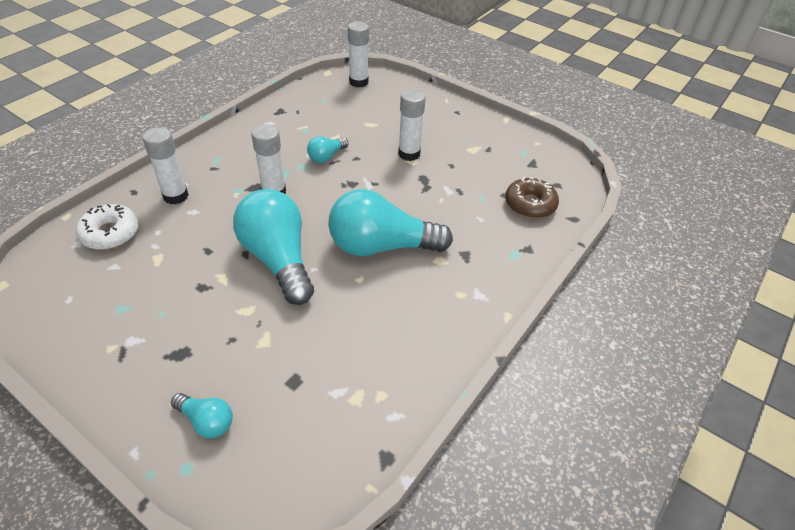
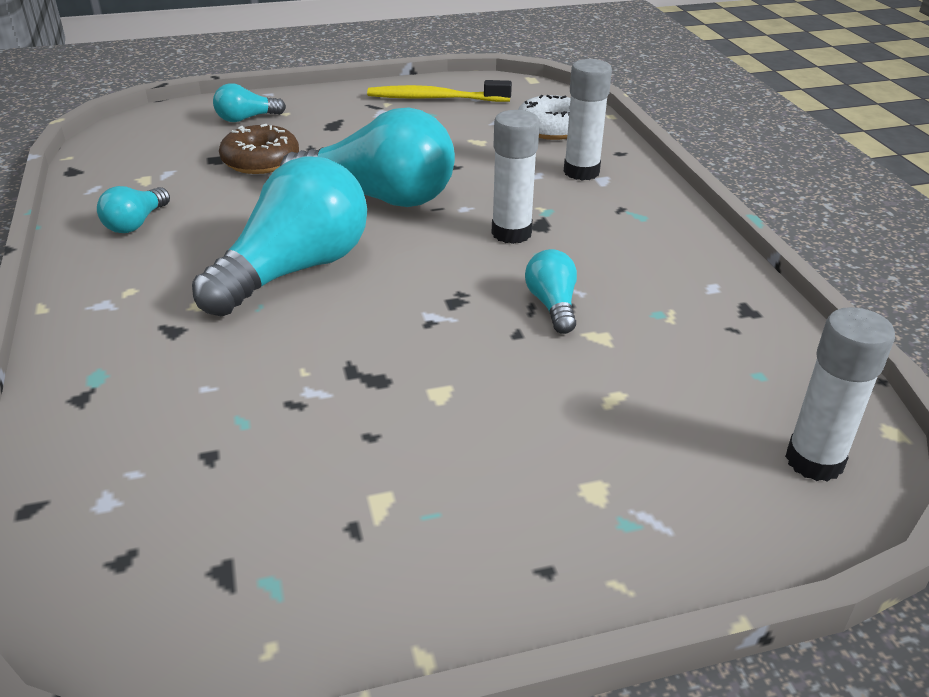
camera: 130 degrees right, 10 degrees down
(82, 323) = (435, 98): none -> yellow toothbrush
(408, 348) = (136, 223): none -> turquoise light bulb
(409, 154) = (463, 398): white glue stick -> none
(530, 204) = (142, 472): brown donut -> brown donut (260, 161)

